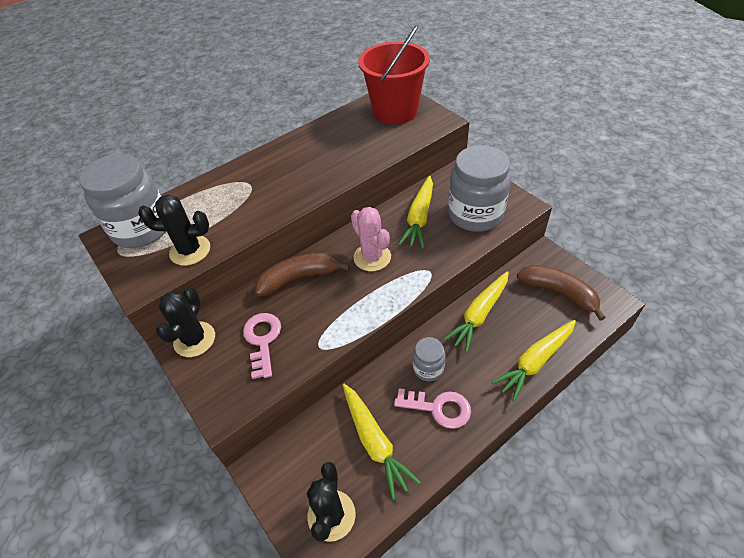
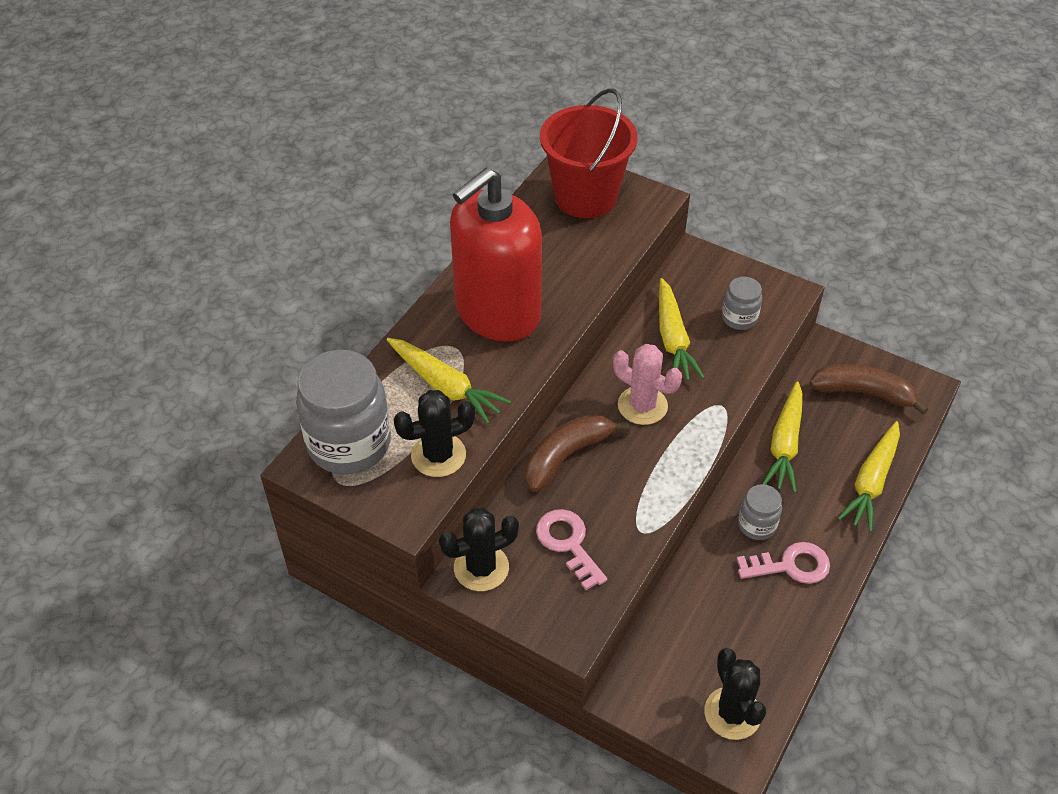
camera: 25 degrees left, 0 degrees up
(194, 339) = (481, 568): black cactus -> black cactus turned 75 degrees clockwise
(291, 169) = (497, 312): none -> red soap dispenser
(375, 442) = (739, 624): yellow carrot -> yellow carrot (446, 386)
(475, 214) = (739, 318): grey jar -> grey jar, size x0.50

